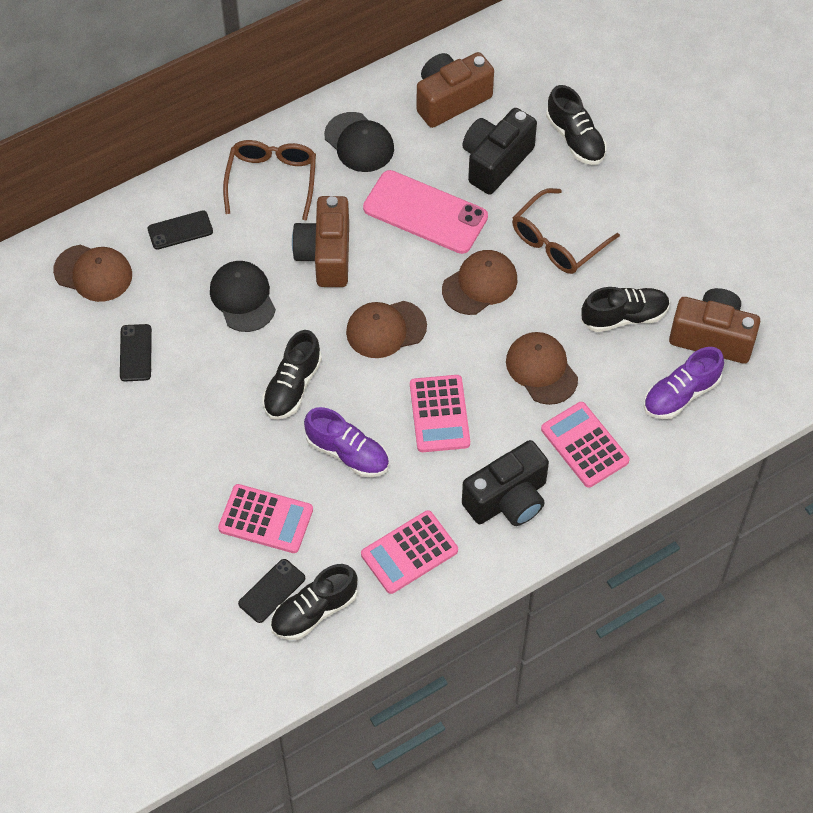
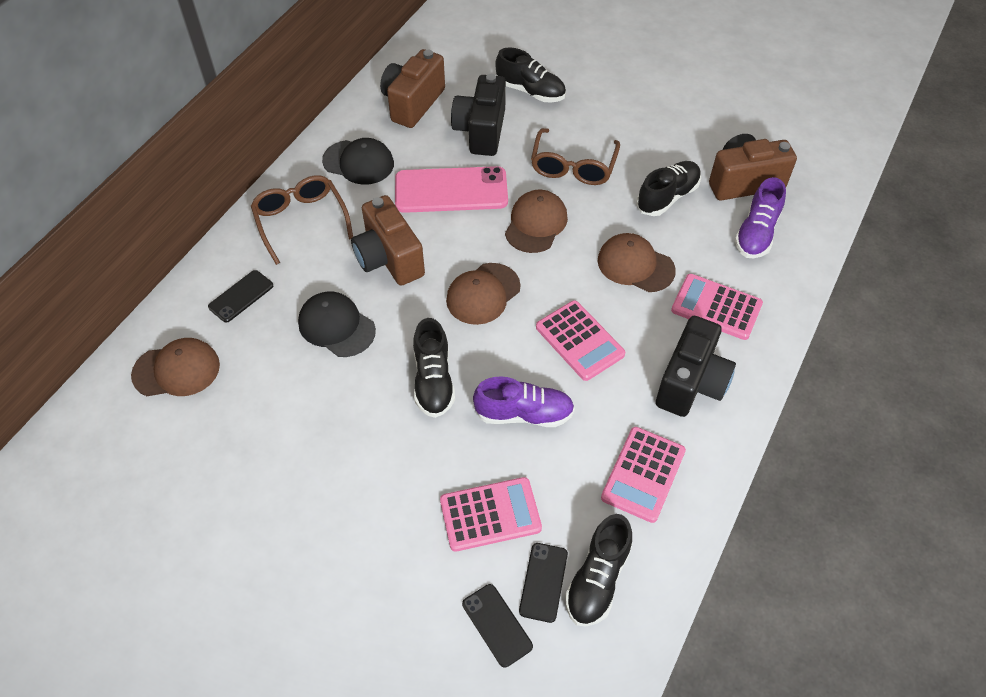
camera: 30 degrees left, 5 degrees down
(136, 353) = (262, 422): black phone -> black phone (497, 625)

